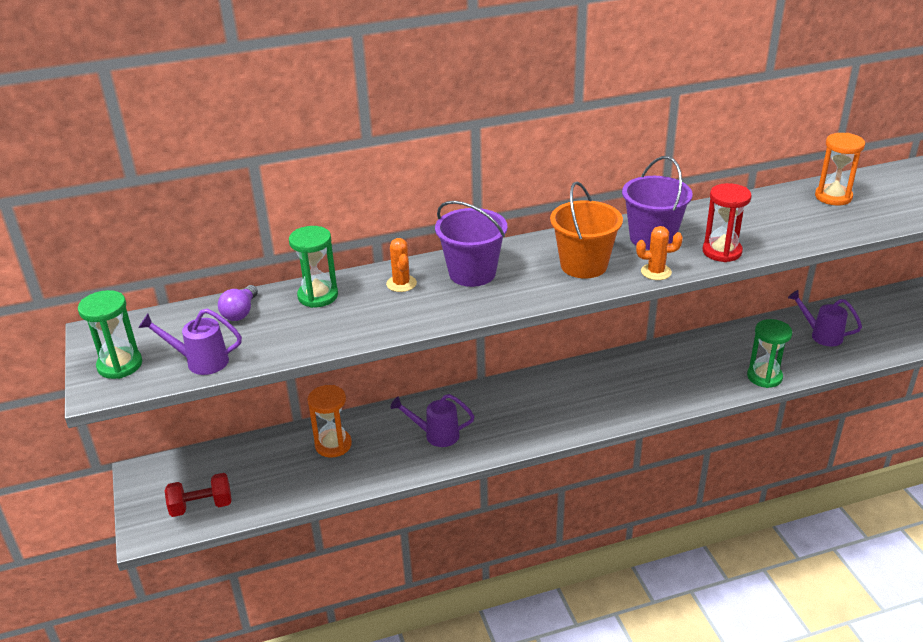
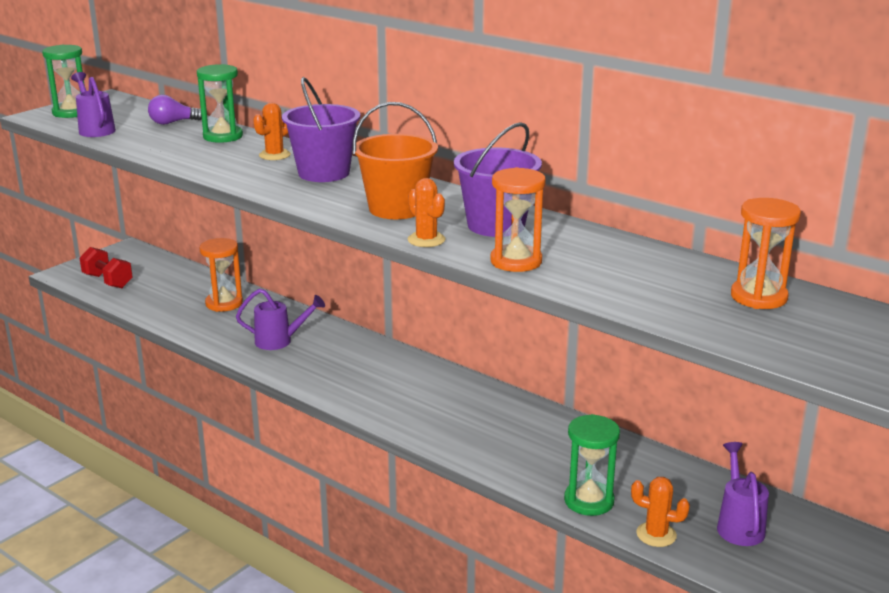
camera: 55 degrees right, 10 degrees down
(436, 435) = (280, 341): purple watering can -> purple watering can turned 120 degrees clockwise
(722, 252) = (516, 261): red hourglass -> orange hourglass
(814, 367) = (656, 534): none -> orange cactus

